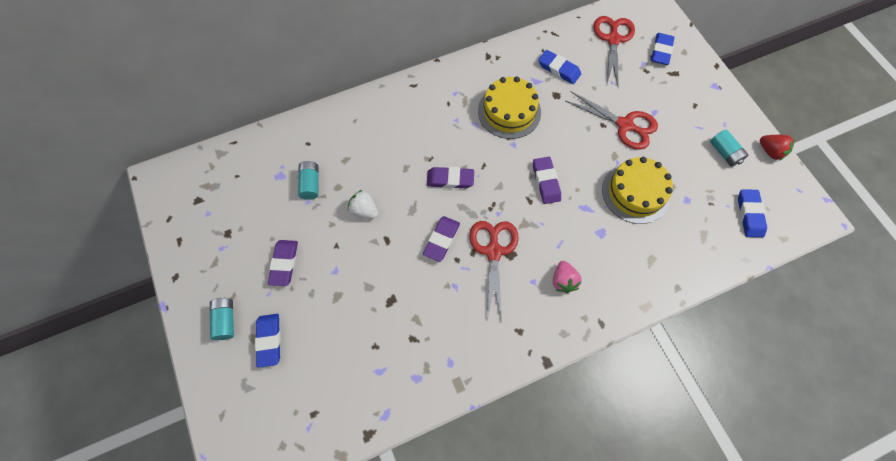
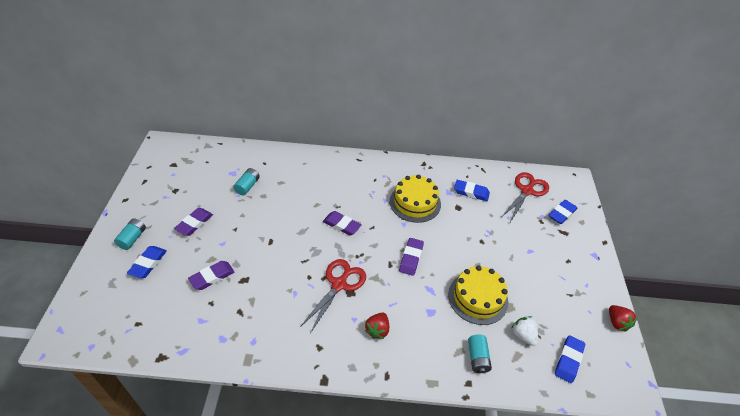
camera: 25 degrees right, 20 degrees down
(364, 210) = (269, 217): white strawberry -> white strawberry (523, 335)
(441, 240) = (307, 259): purple eraser -> purple eraser (212, 277)
(559, 69) = (471, 192): blue eraser -> blue eraser turned 45 degrees counterclockwise
(563, 281) = (377, 330): pink strawberry -> red strawberry
(625, 125) = (499, 249): red scissors -> none
(724, 153) = (573, 305): turquoise battery -> turquoise battery (477, 358)

